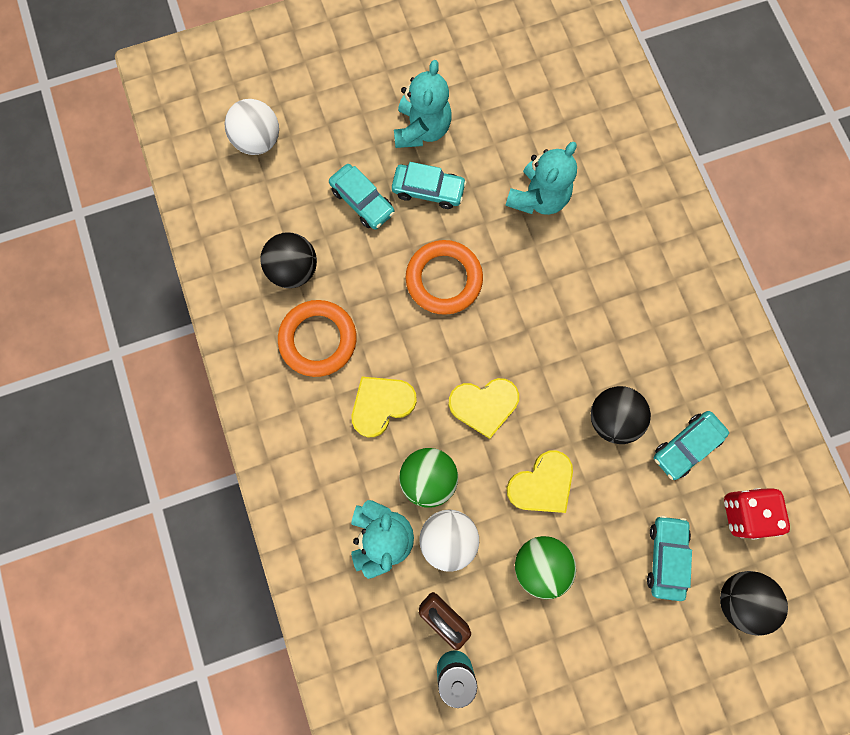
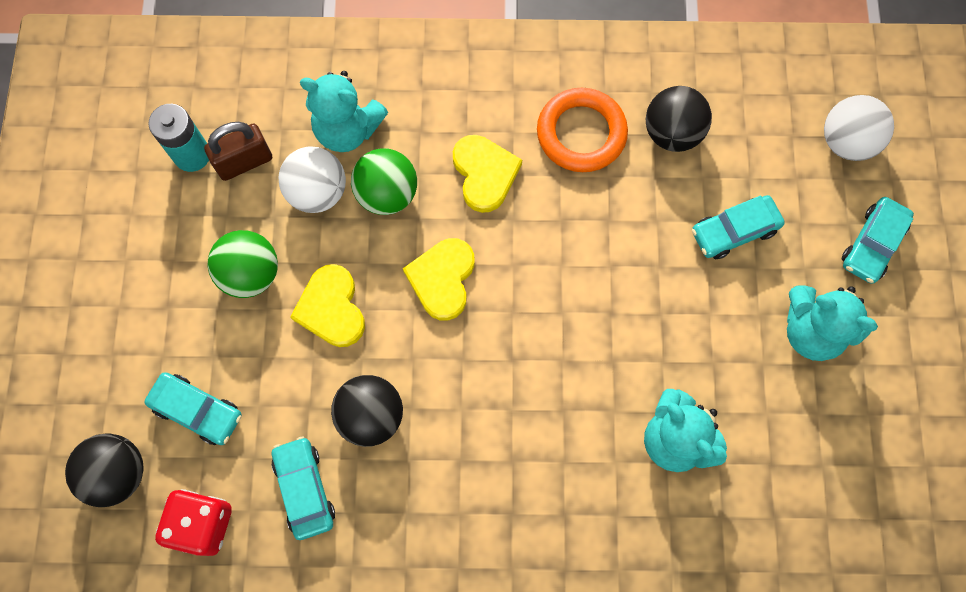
camera: 110 degrees right, 5 degrees down
(428, 190) = (726, 310): turquoise car -> turquoise car (872, 244)
(444, 279) = (606, 288): orange ring -> none

